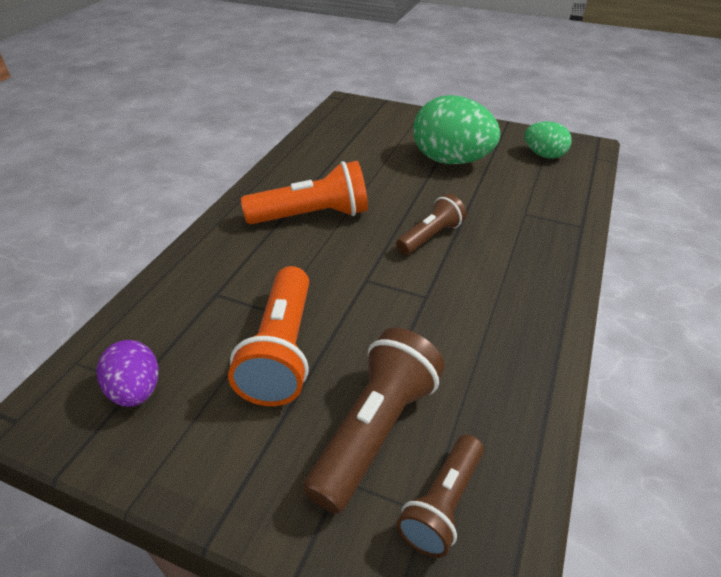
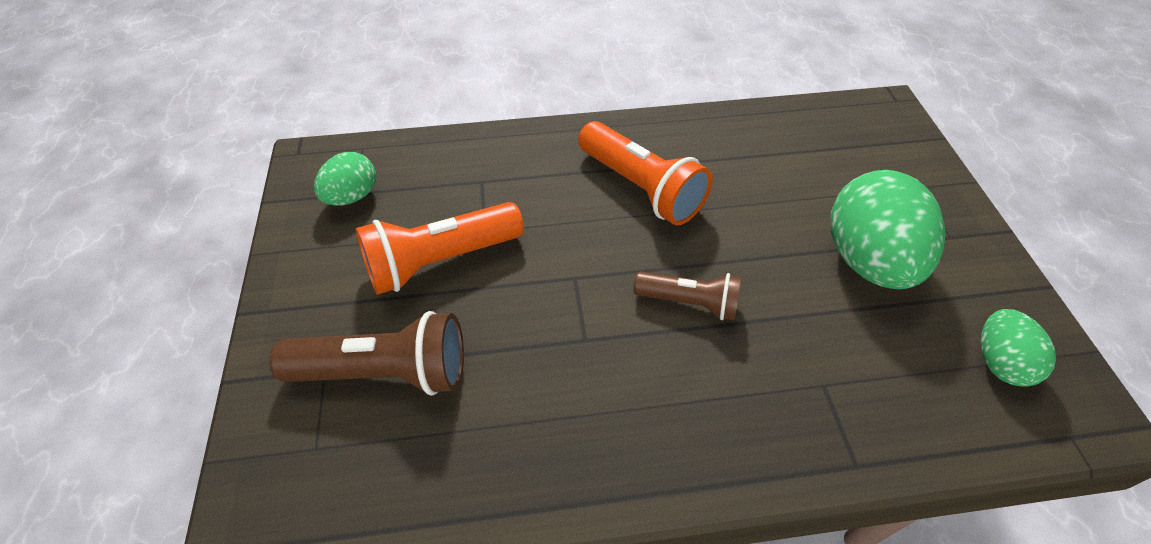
camera: 60 degrees right, 10 degrees up
(136, 390) = (352, 196): purple egg -> green egg
(443, 504) = (328, 458): brown flashlight -> none

